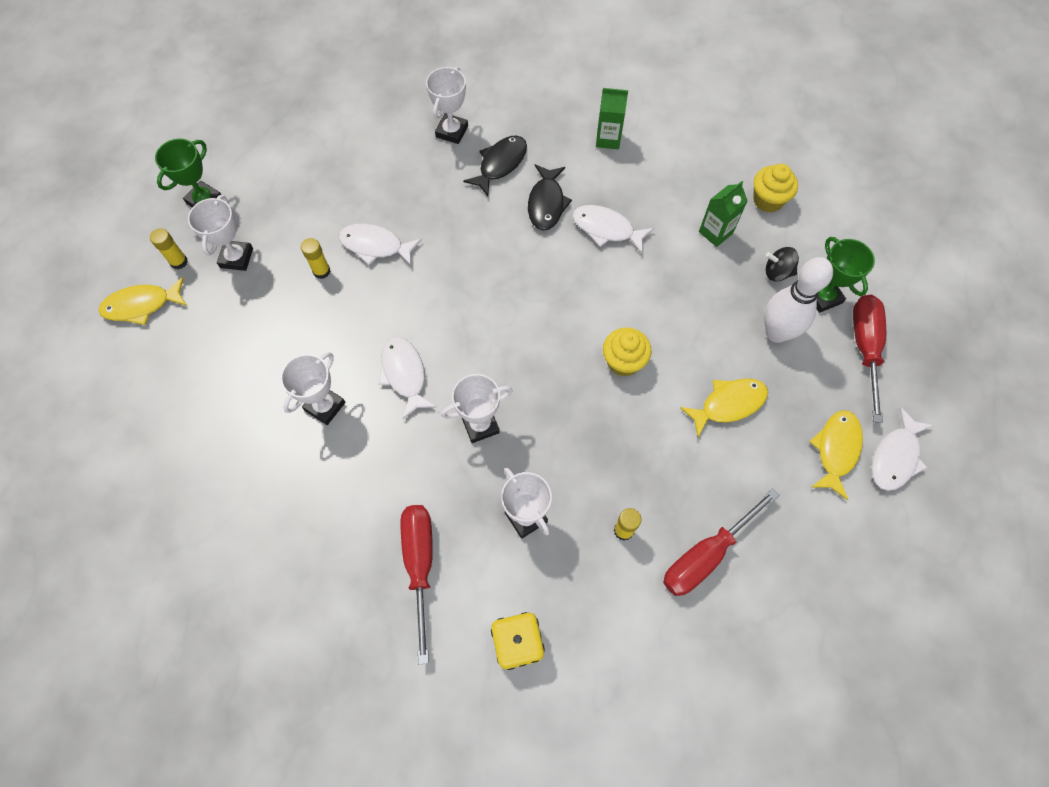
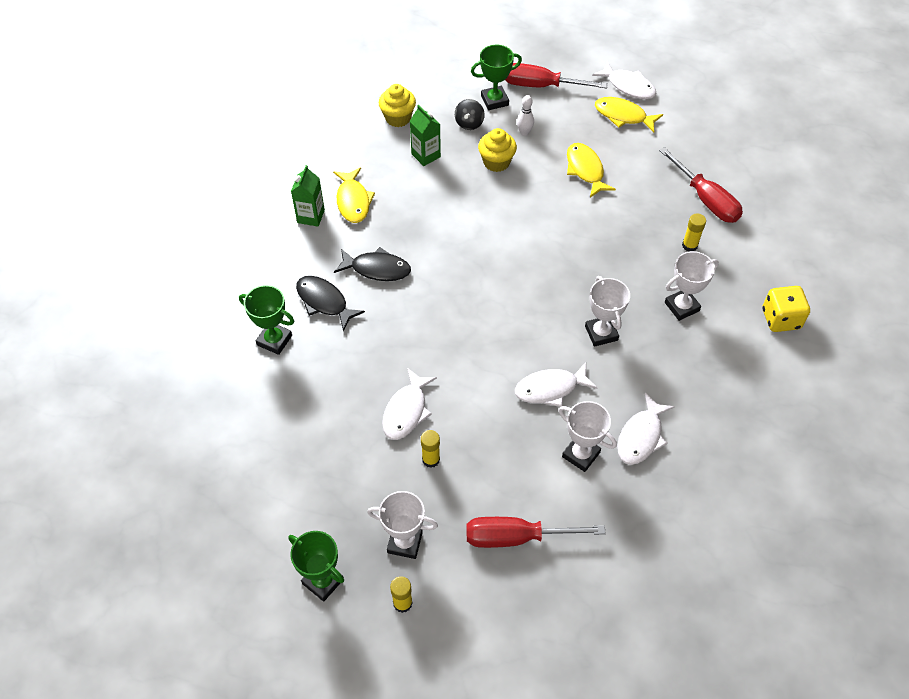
camera: 85 degrees left, 10 degrees down
(142, 305) = (455, 638): yellow fish -> yellow fish (353, 201)
(420, 563) = (724, 382): red screwdriver -> red screwdriver (515, 537)
(452, 131) = (274, 340): white trophy -> green trophy
(606, 229) = (412, 228): white fish -> white fish (641, 436)
(623, 362) = (545, 230): yellow cupcake -> yellow cupcake (496, 162)
(776, 332) = (524, 132): white bowling pin -> white bowling pin, size x0.48

